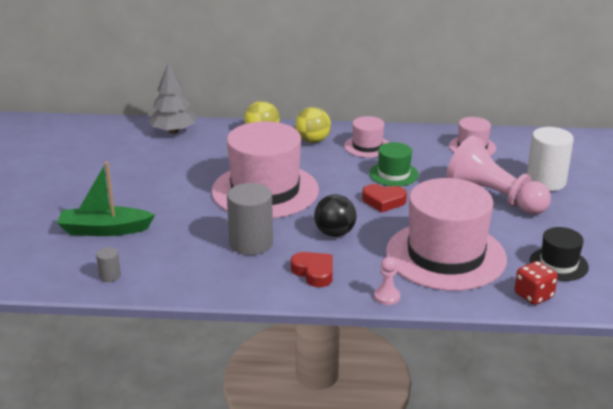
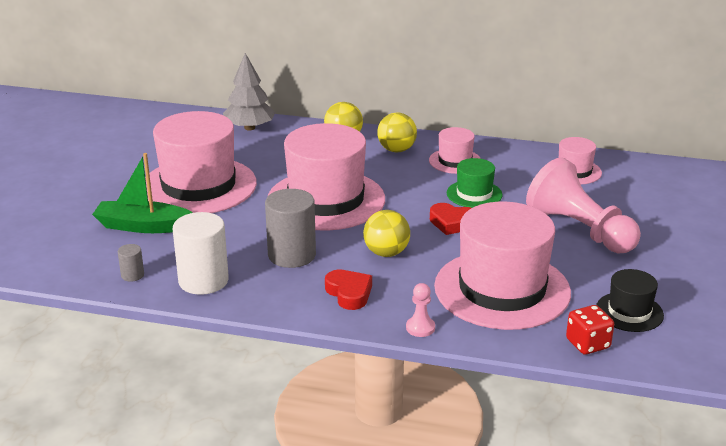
camera: 10 degrees right, 0 degrees up
(144, 188) = (198, 186): none -> pink hat
(335, 233) = (386, 253): black ball -> yellow ball
(546, 181) = (647, 217): white cylinder -> white cylinder (203, 281)

